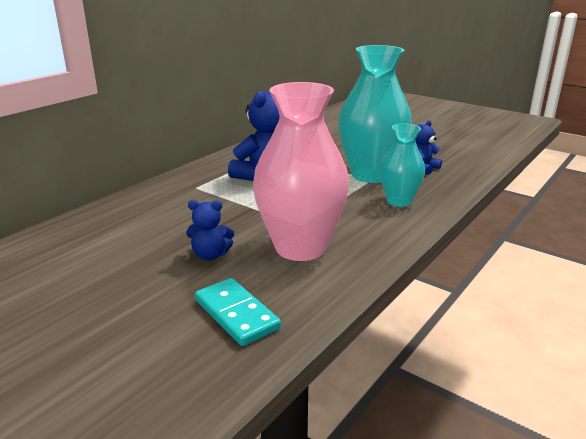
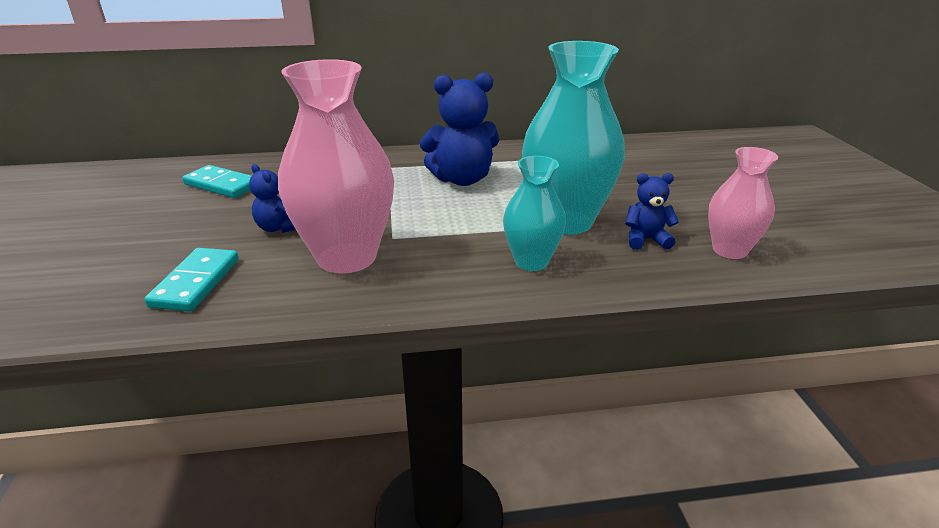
camera: 45 degrees right, 5 degrees up
(81, 252) = (222, 185): none -> turquoise domino
(461, 158) = (729, 250): none -> pink vase

